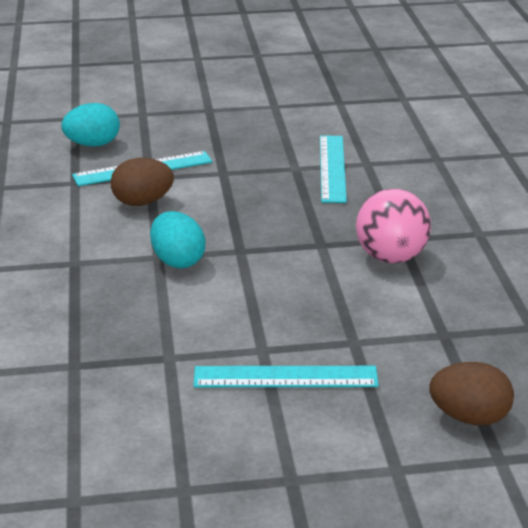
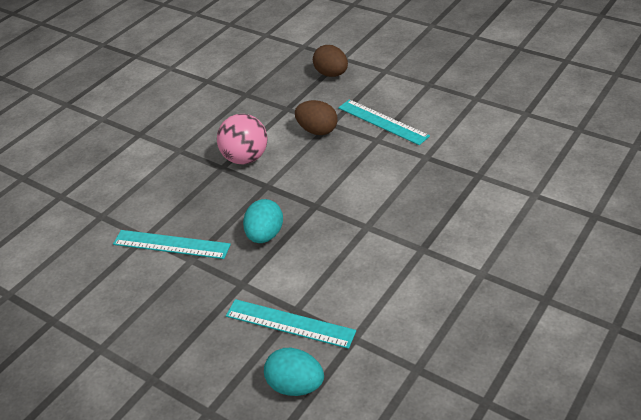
camera: 135 degrees left, 10 degrees up
(142, 202) = (327, 283): brown egg -> brown egg (317, 130)
(178, 261) = (359, 216): turquoise egg -> turquoise egg (265, 235)
(332, 168) = (171, 244): turquoise ruler -> turquoise ruler turned 60 degrees clockwise

